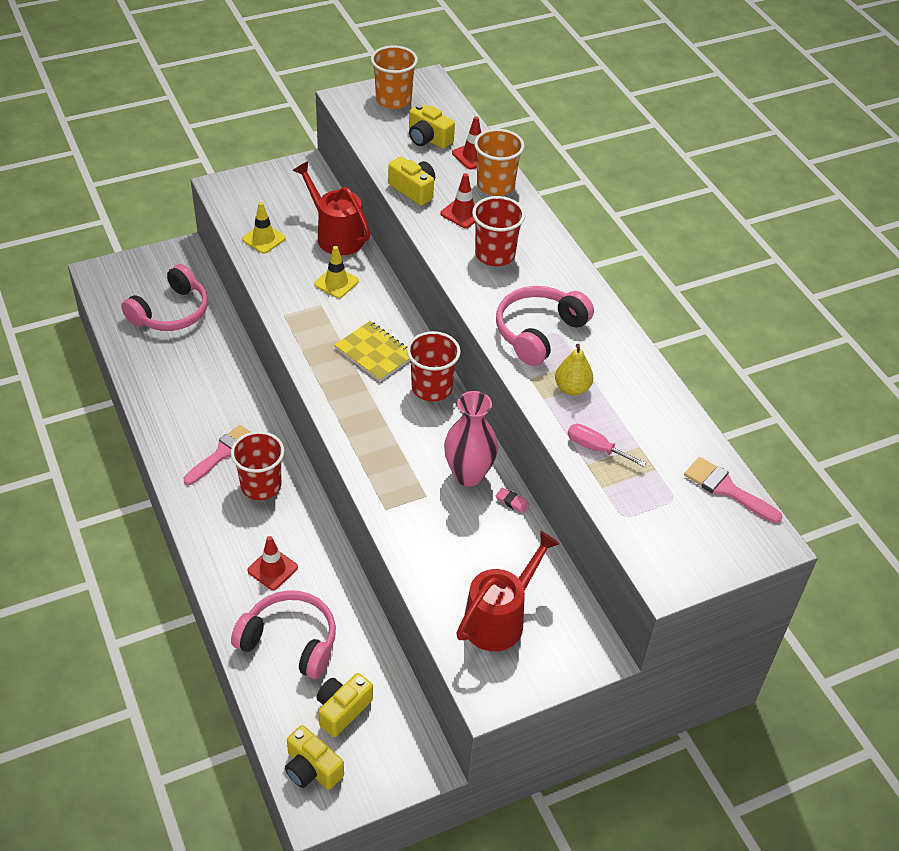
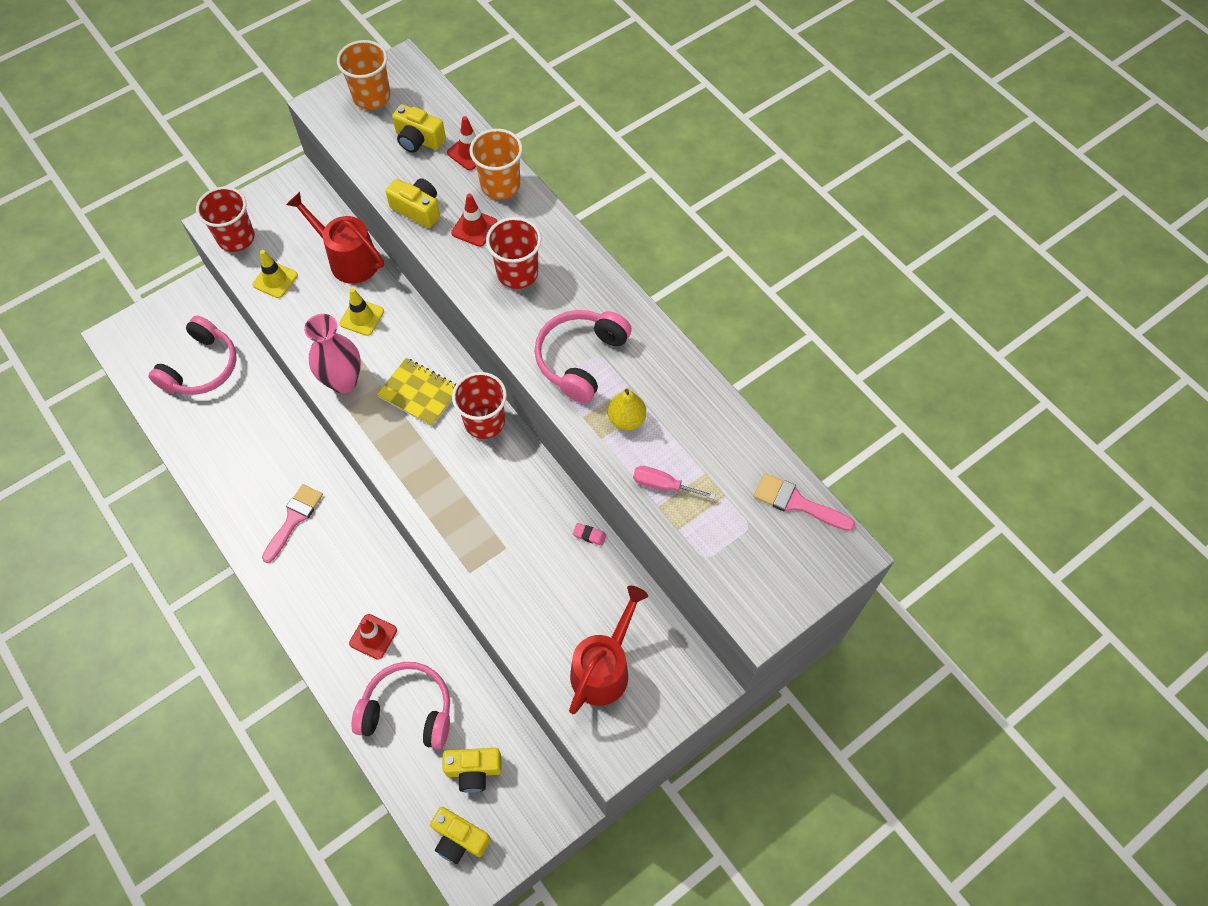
camera: 10 degrees left, 15 degrees up
(261, 485) = (340, 547): red cup -> red cup (236, 238)
(342, 710) = (474, 770): yellow camera -> yellow camera turned 120 degrees counterclockwise
(468, 475) = (541, 514): pink vase -> pink vase (343, 381)

